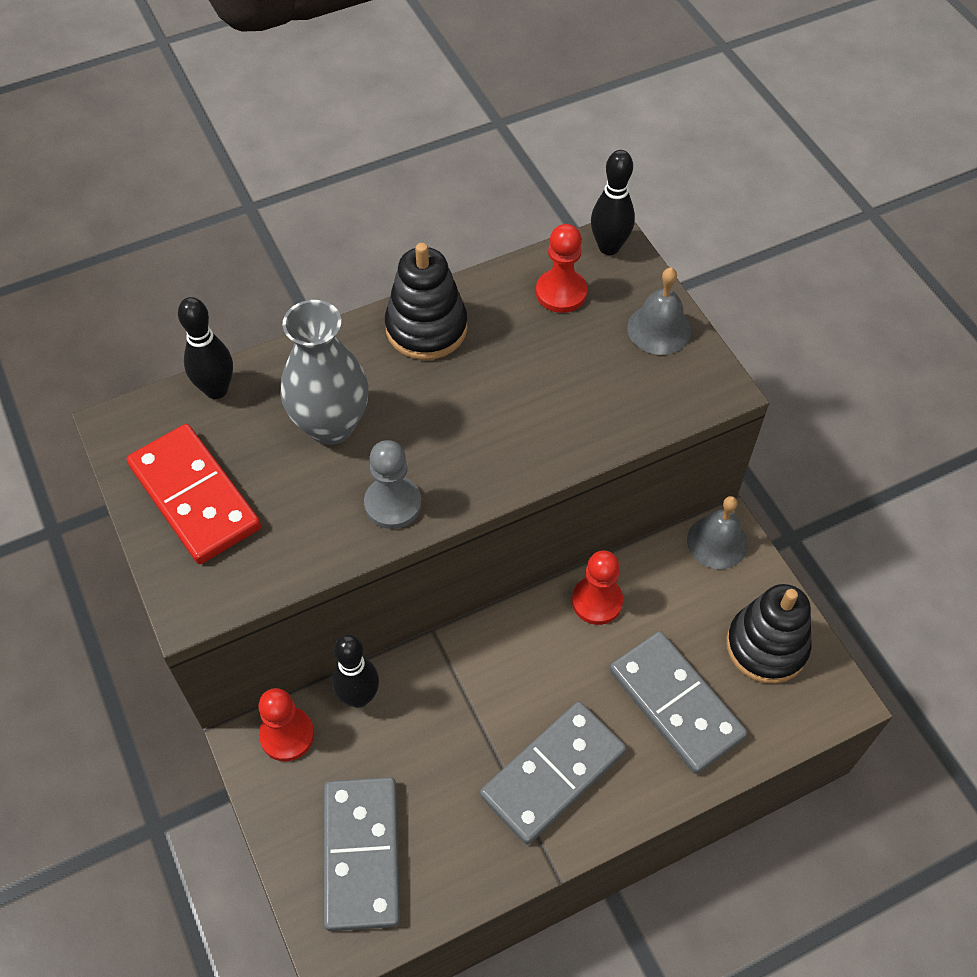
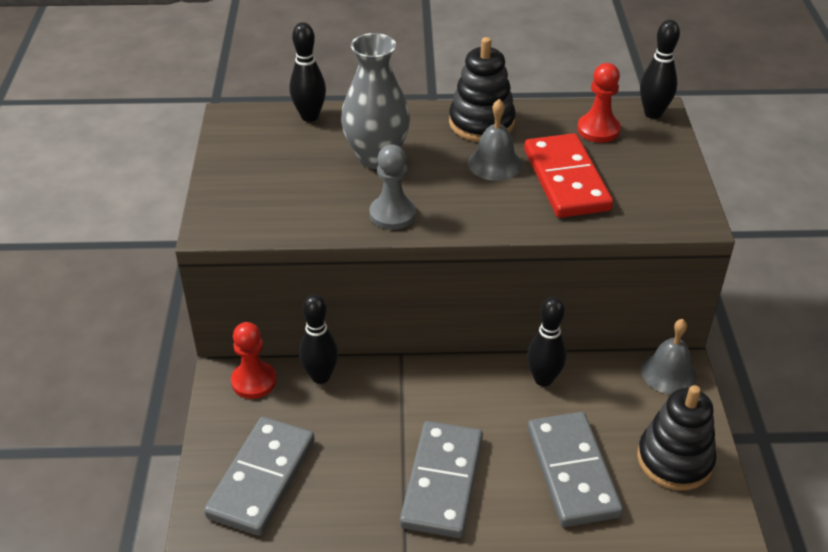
camera: 25 degrees right, 15 degrees down
(195, 497) = (256, 169): red domino -> red domino (566, 180)
(553, 773) = (442, 482): grey domino -> grey domino turned 60 degrees counterclockwise
(597, 601) = (543, 379): red pawn -> black bowling pin
(659, 329) = (665, 171): grey bell -> grey bell (494, 163)

